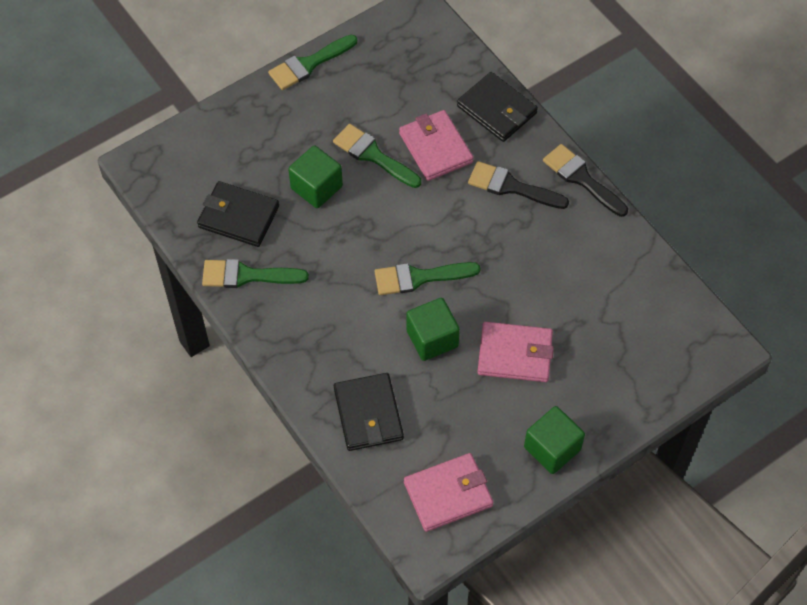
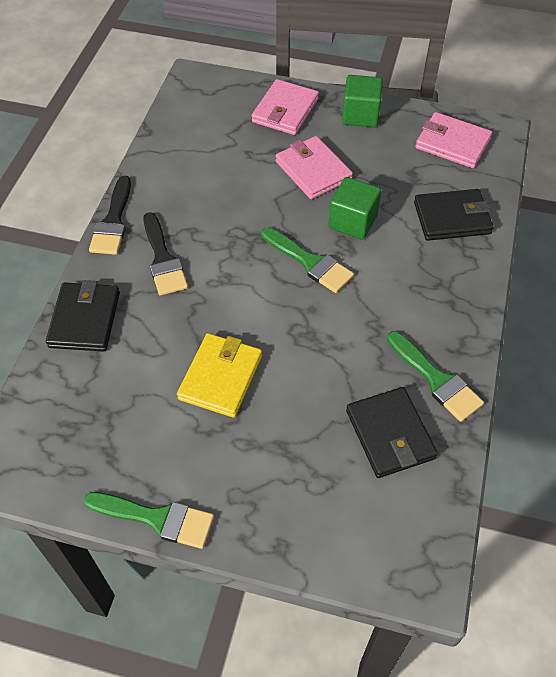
camera: 130 degrees left, 5 degrees down
(316, 187) = (297, 396): green cube -> none
(368, 414) = (452, 218): black wallet -> black wallet turned 45 degrees clockwise
(373, 155) = (221, 377): green brush -> yellow wallet
(435, 148) = (169, 336): pink wallet -> pink wallet (285, 110)

